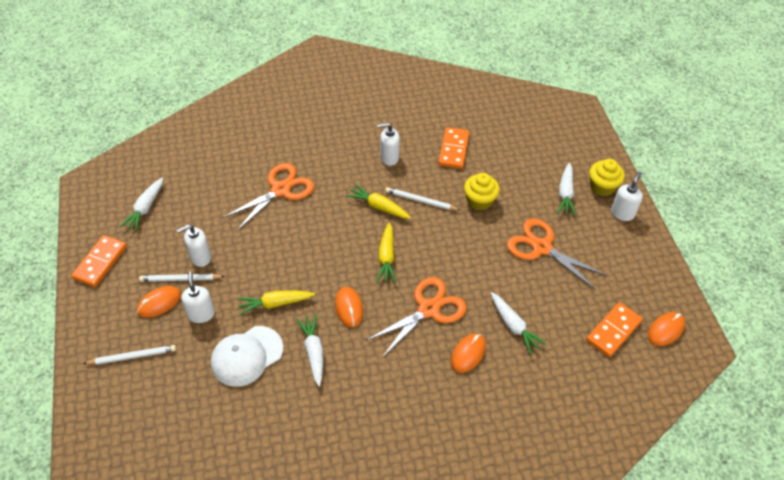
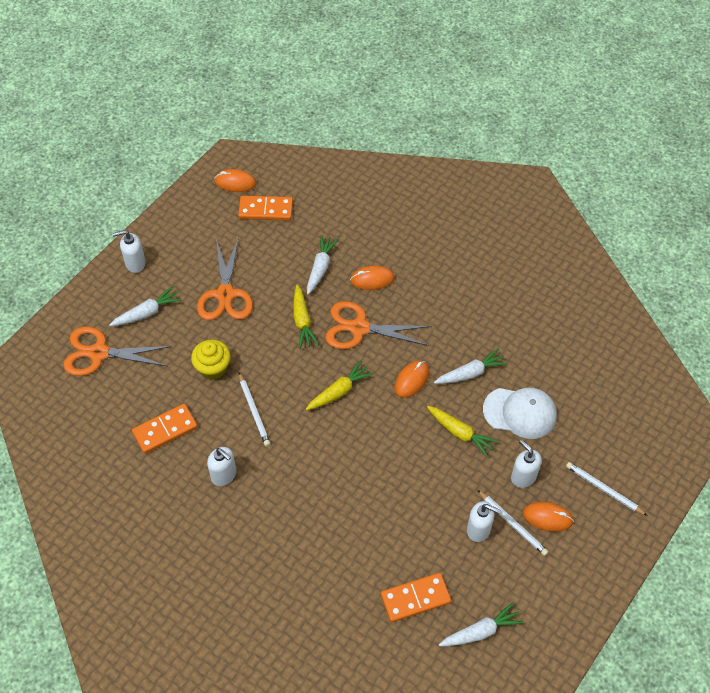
camera: 130 degrees left, 5 degrees up
(100, 262) = (566, 607): orange domino -> orange domino (415, 598)
(201, 314) = (523, 477): white soap dispenser -> white soap dispenser turned 105 degrees clockwise
(280, 190) = (348, 533): orange scissors -> orange scissors (99, 353)
(313, 352) = (470, 373): white carrot -> white carrot turned 150 degrees counterclockwise
(378, 206) = (291, 438): yellow carrot -> yellow carrot (302, 321)
(602, 187) = (114, 292): yellow cupcake -> none

